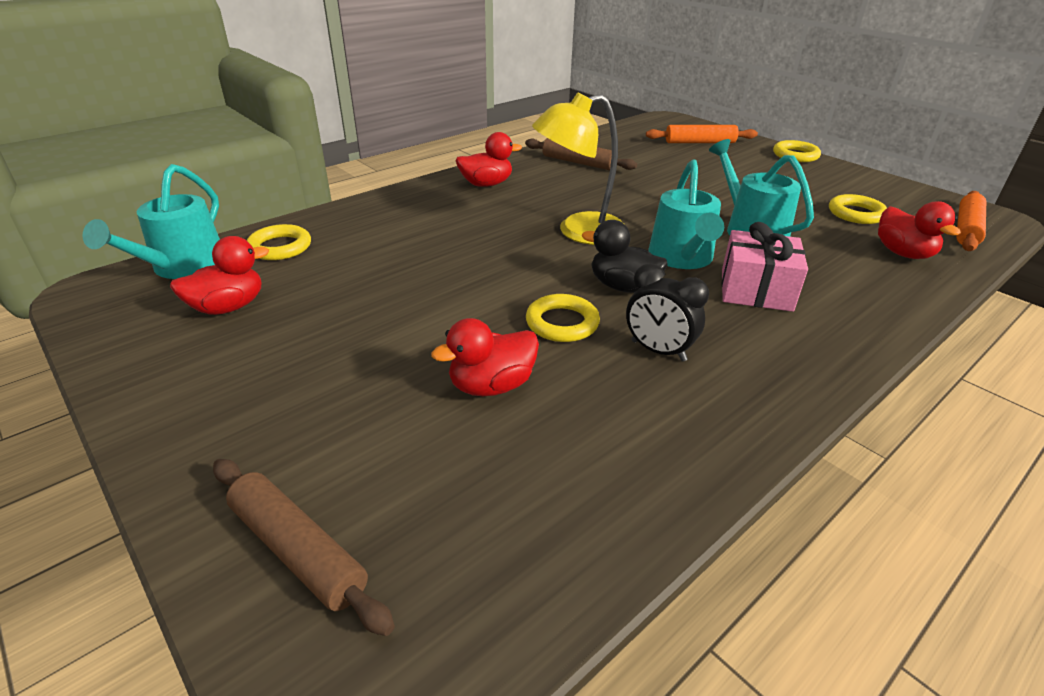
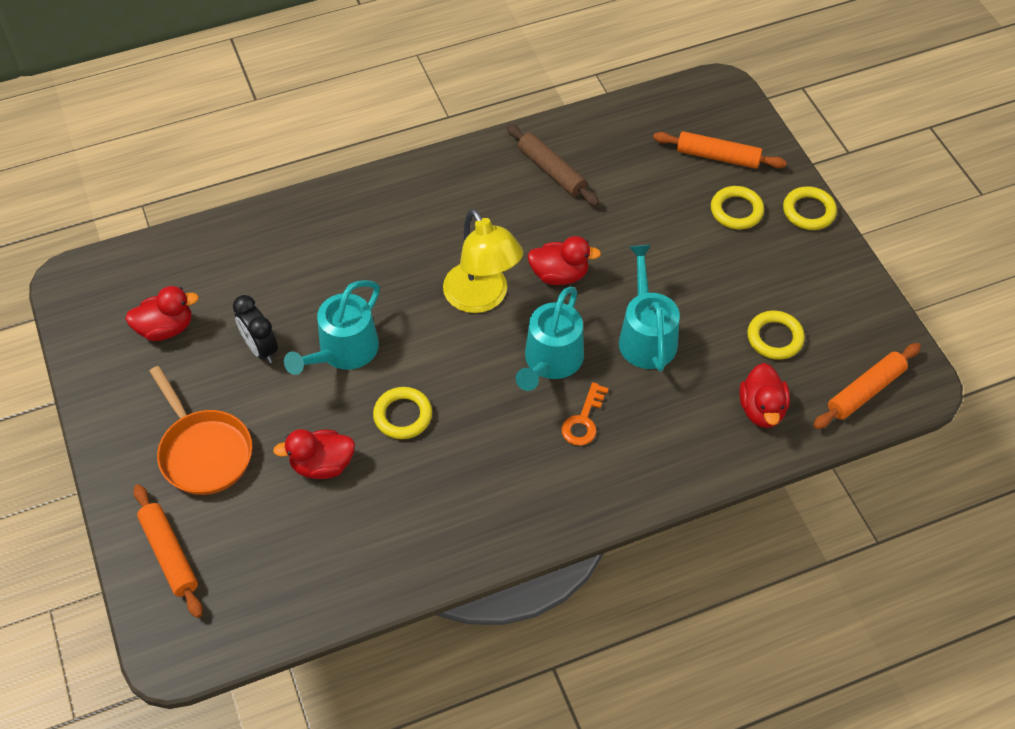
camera: 20 degrees right, 20 degrees up
(183, 267) = (140, 265): turquoise watering can -> turquoise watering can (343, 351)
(280, 247) = (219, 256): yellow ring -> yellow ring (736, 211)
(297, 550) = (169, 554): brown rolling pin -> orange rolling pin
(316, 408) = (204, 452): none -> orange pan
(486, 184) = (435, 193): red duck -> red duck (559, 275)
(579, 232) = (482, 298): yellow lamp -> yellow lamp turned 120 degrees counterclockwise
(622, 287) = (475, 385): black duck -> none
(658, 351) = (457, 466): black clock -> black clock (261, 348)
(756, 290) = (583, 420): pink gift -> orange key

